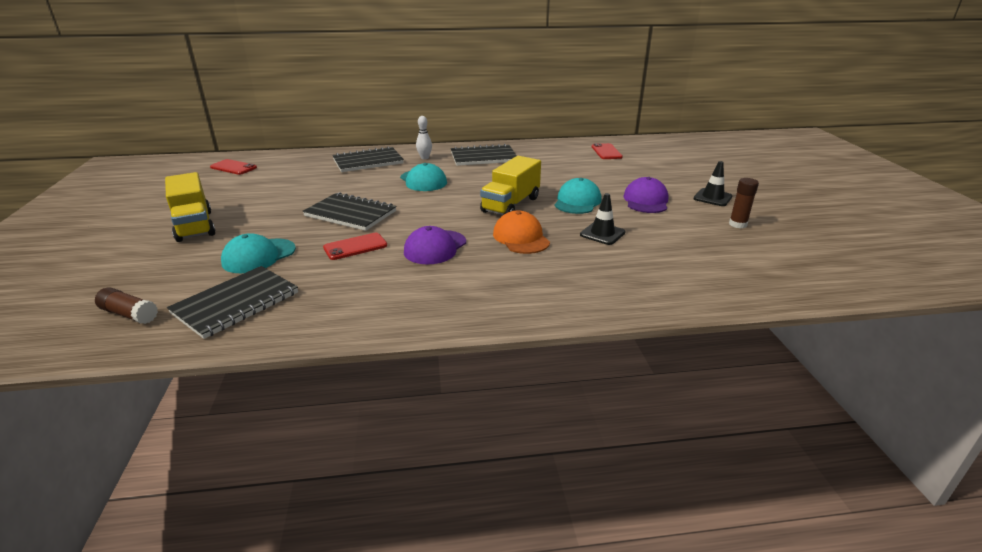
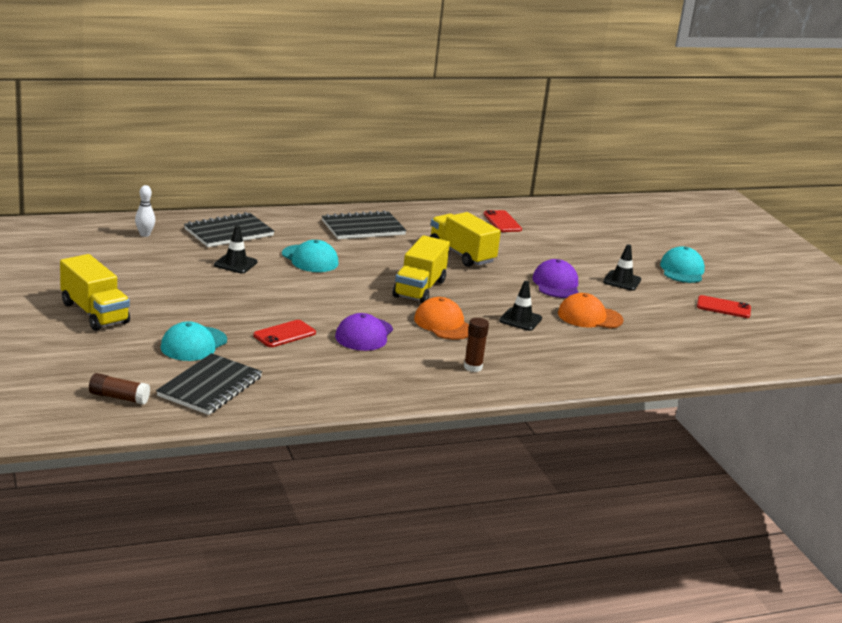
camera: 15 degrees left, 5 degrees down
(233, 167) = (68, 239): red phone -> red phone (723, 307)
(350, 214) = (254, 299): black notebook -> none
(355, 184) = (235, 264): none -> black traffic cone
(424, 158) = (294, 228): white bowling pin -> white bowling pin (145, 234)
(562, 176) = (461, 254): none -> yellow truck
(577, 201) = (487, 285): turquoise cap -> turquoise cap (682, 270)
(676, 231) = (589, 317): none -> orange cap
(737, 224) = (646, 310): brown glue stick -> brown glue stick (473, 367)

